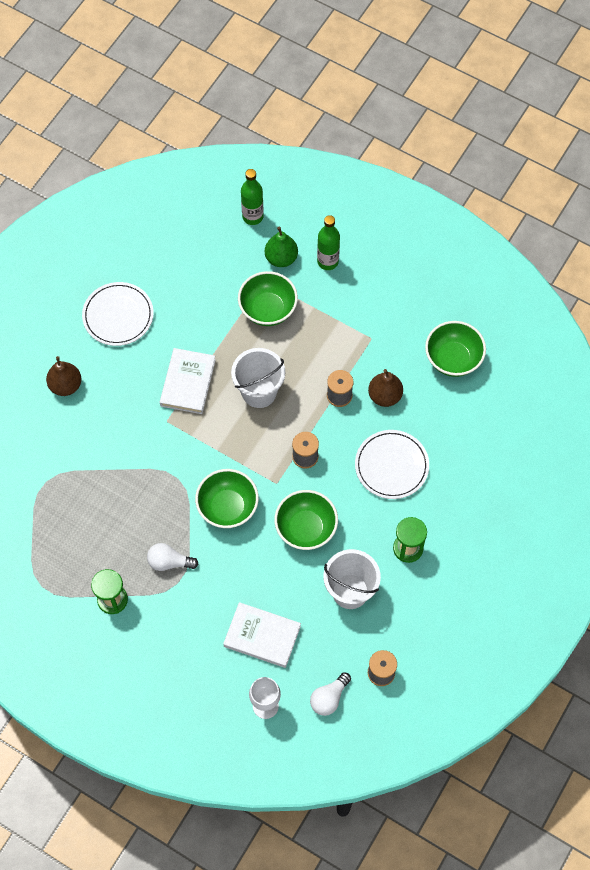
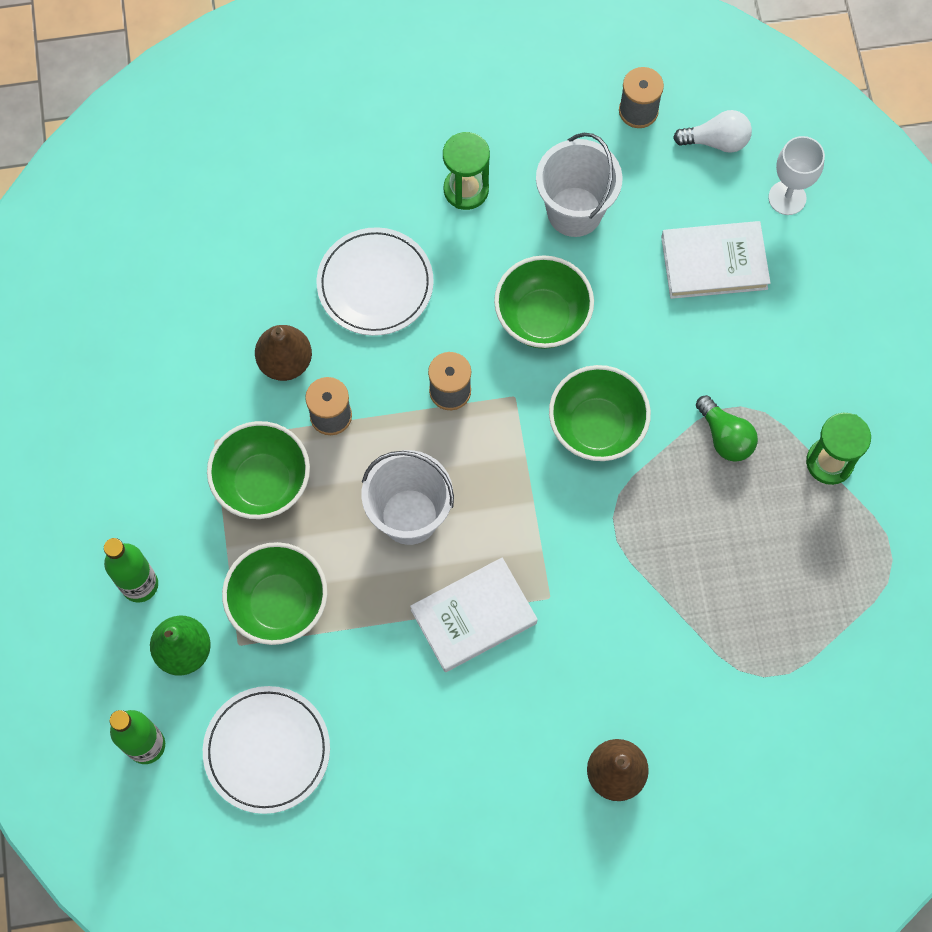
camera: 130 degrees left, 5 degrees up
(118, 315) = (455, 796): white plate -> white plate (267, 750)
(169, 562) = (725, 437): white light bulb -> green light bulb
(262, 636) = (714, 263): white book -> white book turned 75 degrees counterclockwise
(453, 359) = (164, 321): green bowl -> green bowl (263, 483)

